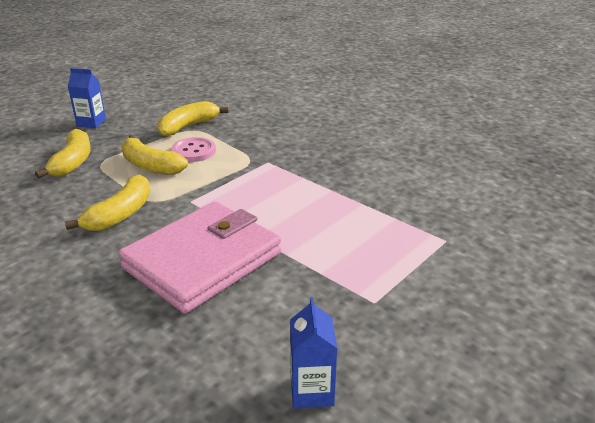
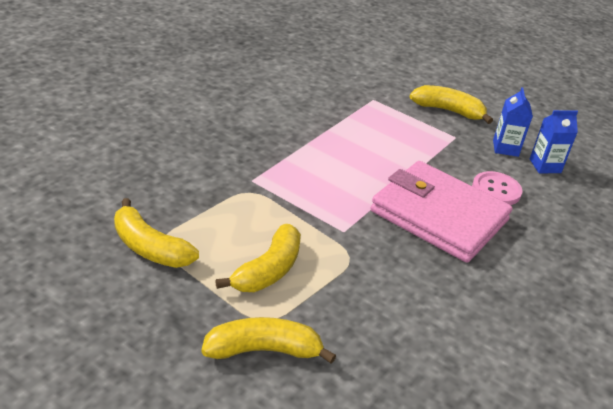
camera: 100 degrees left, 5 degrees up
(91, 123) = (122, 360): blue carton -> blue carton (505, 148)
(121, 214) = (381, 279): yellow banana -> yellow banana (448, 111)
(194, 151) = (227, 237): pink button -> pink button (496, 190)

